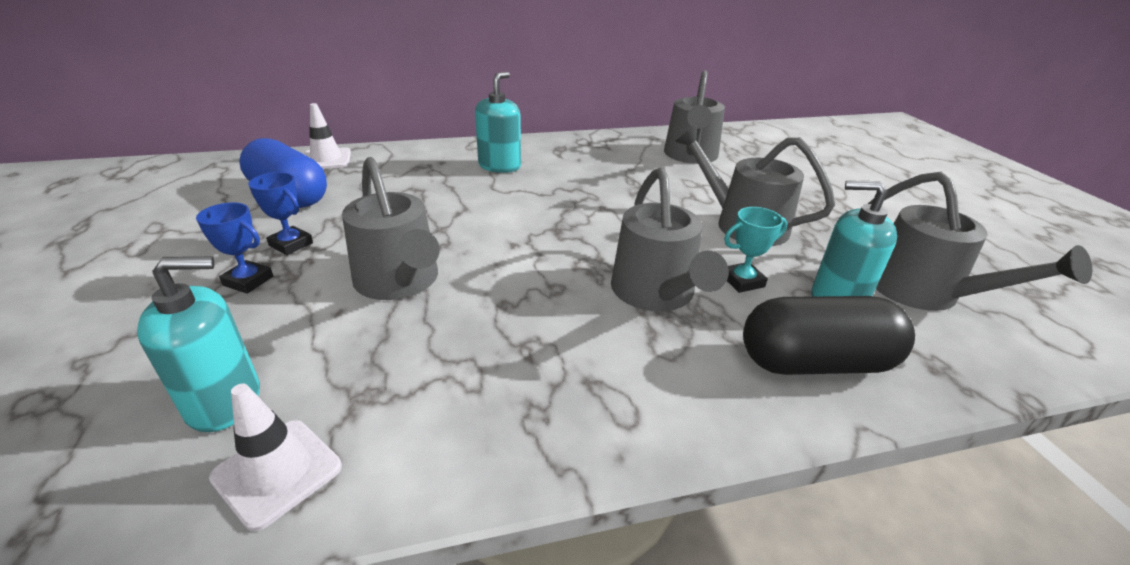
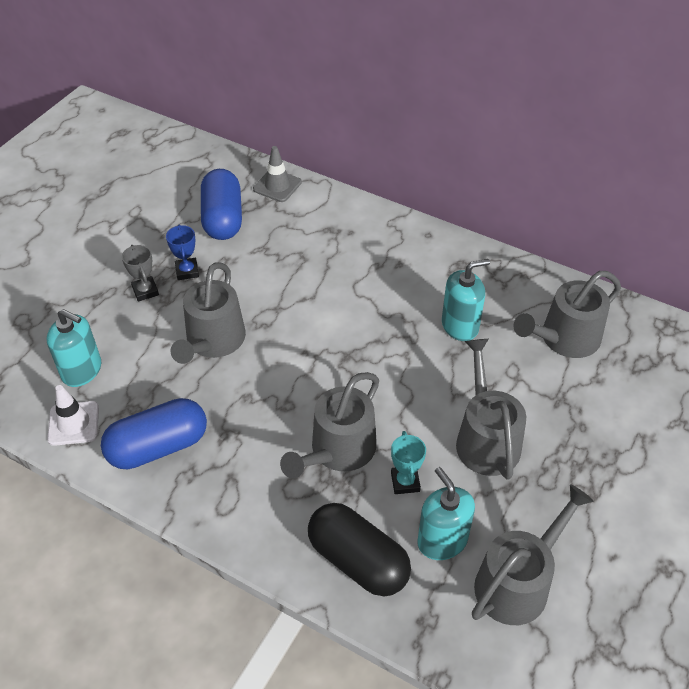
camera: 45 degrees right, 15 degrees up
(248, 281) = (145, 291): blue trophy -> grey trophy
(326, 159) = (277, 186): white traffic cone -> grey traffic cone
(455, 412) = (158, 447): none -> blue capsule
(499, 166) = (386, 261): turquoise soap dispenser -> turquoise soap dispenser (460, 326)
(742, 281) = (405, 482): turquoise trophy -> turquoise trophy turned 60 degrees clockwise
(923, 292) = (517, 582): grey watering can -> grey watering can turned 150 degrees counterclockwise

